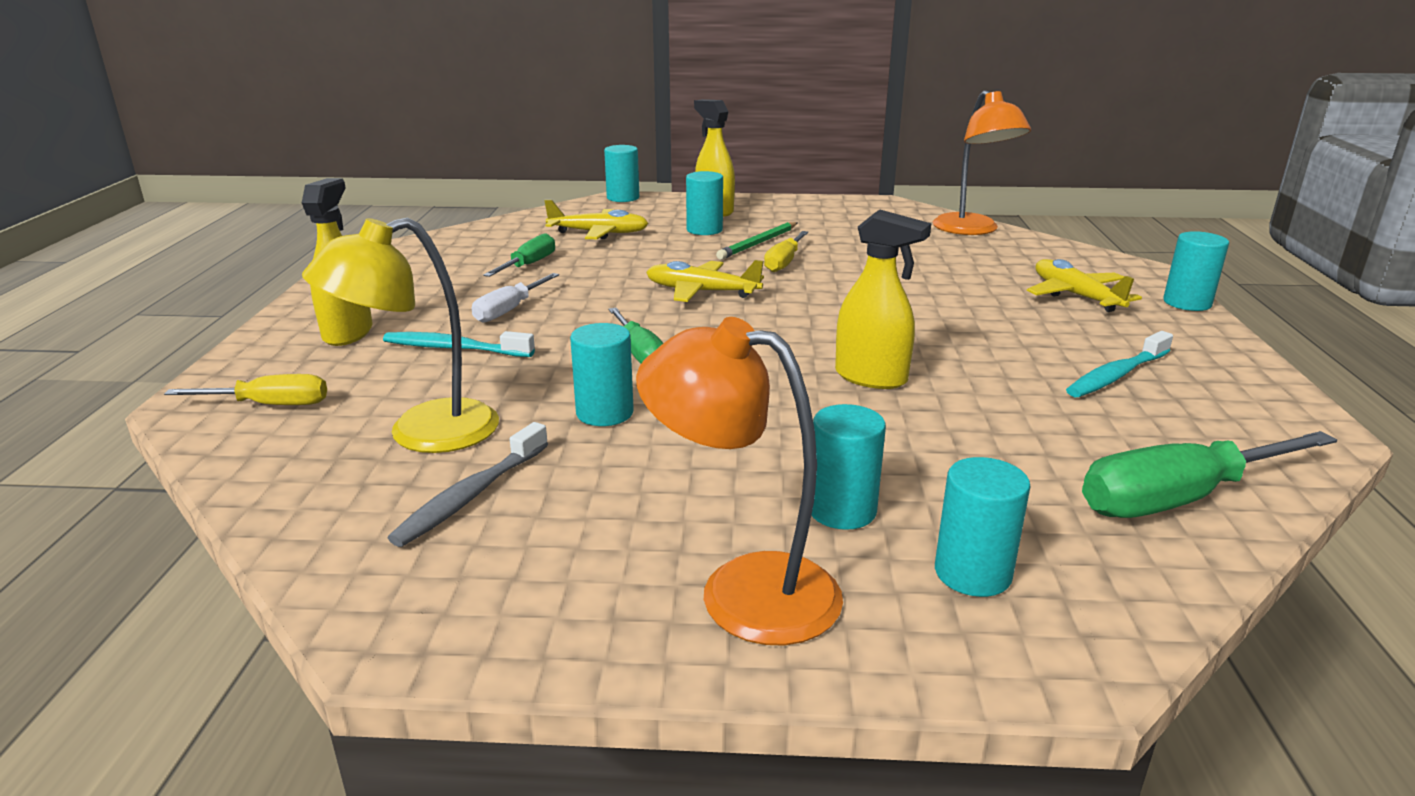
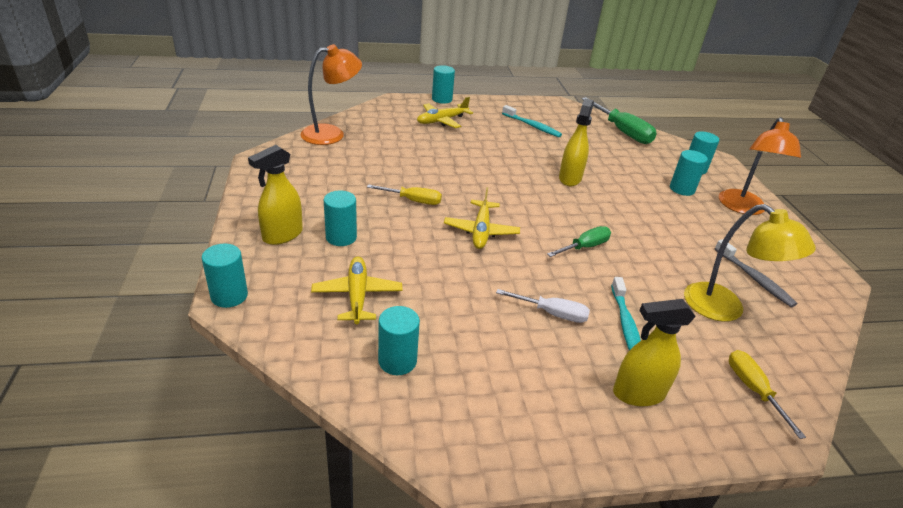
camera: 105 degrees left, 10 degrees up
(471, 496) = (754, 279): grey toothbrush -> grey toothbrush turned 45 degrees clockwise
(528, 265) = (454, 324): green screwdriver -> none
(604, 413) = (658, 251): turquoise cylinder -> turquoise cylinder (397, 361)
(758, 243) = (373, 211): green pencil -> none

